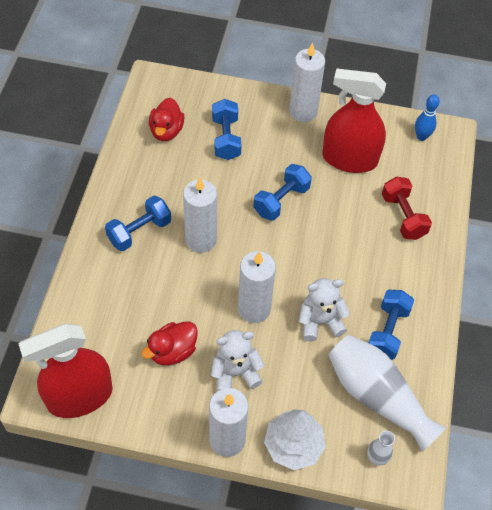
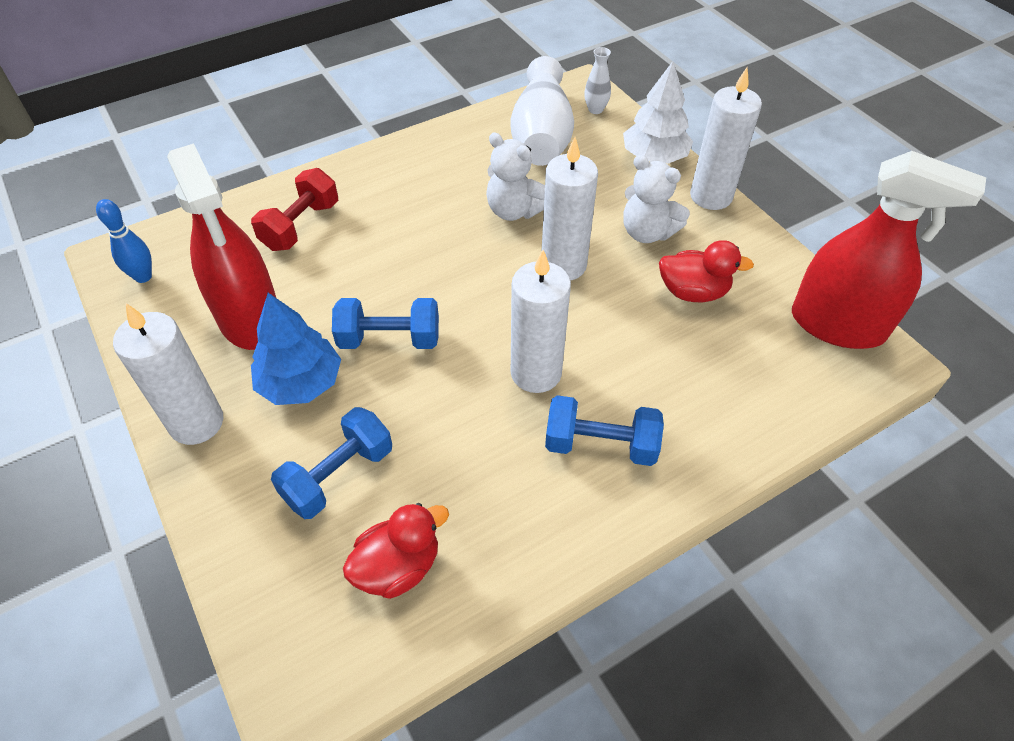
camera: 130 degrees left, 5 degrees down
(289, 155) = (301, 383): none -> blue tree
(387, 331) = (466, 163): blue dumbbell -> none

